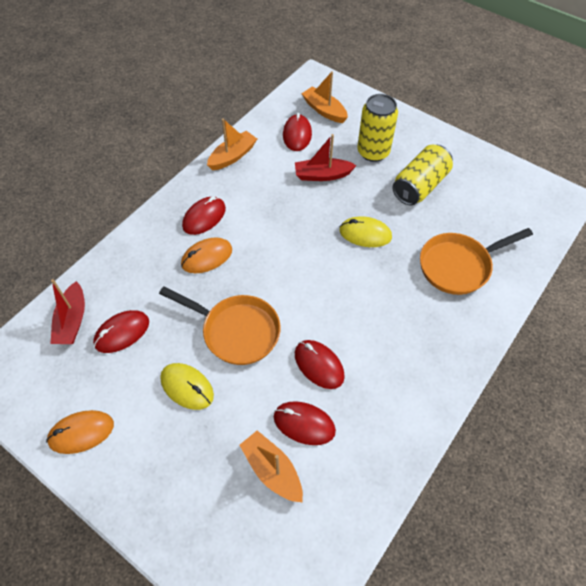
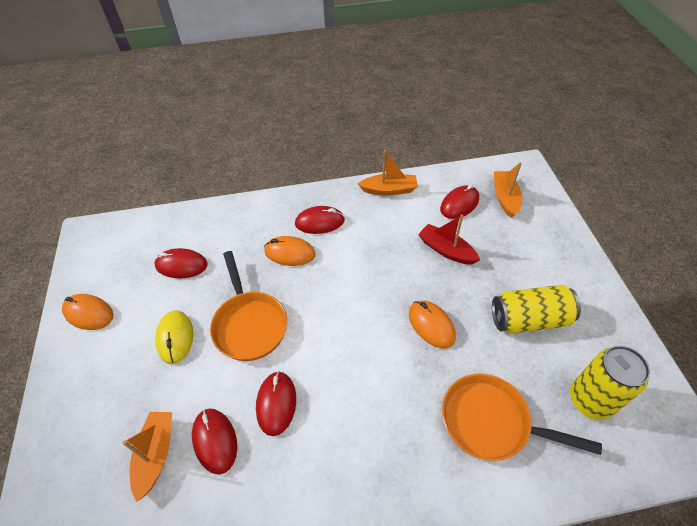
camera: 45 degrees right, 5 degrees down
(72, 321) = (165, 234): red boat -> none
(365, 234) = (431, 325): yellow mouse -> orange mouse
(373, 152) = (514, 260): yellow can -> yellow can (590, 400)

